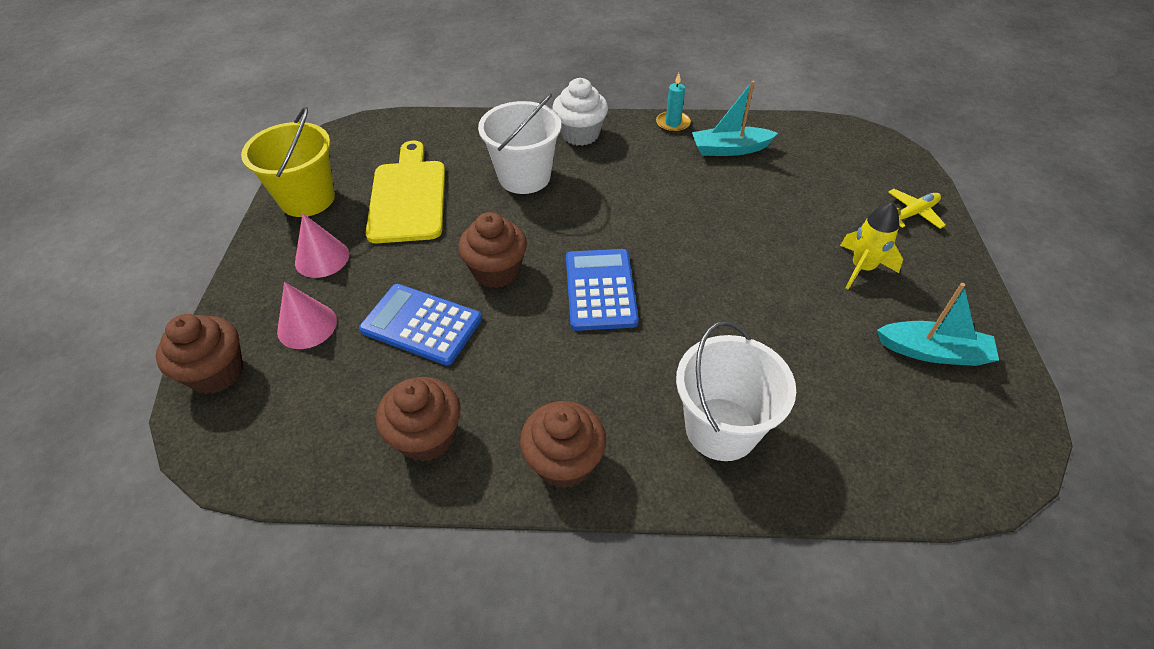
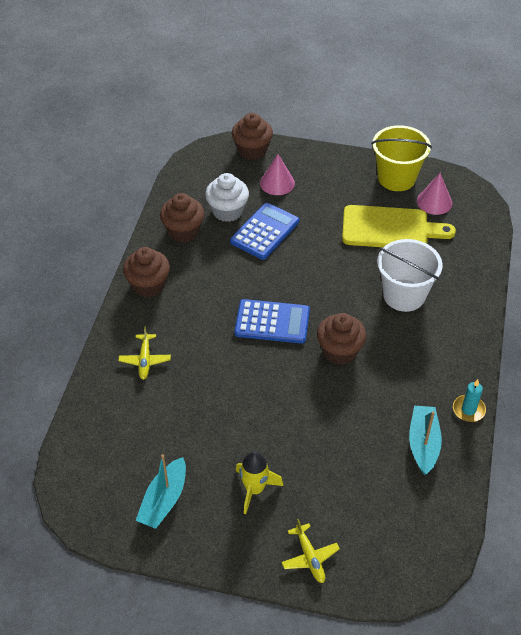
camera: 100 degrees right, 0 degrees up
(322, 258) = (334, 187): pink cone -> pink cone (434, 202)
(496, 271) = (303, 270): brown cupcake -> brown cupcake (339, 351)
(580, 134) = (458, 339): white cupcake -> white cupcake (227, 211)
(721, 429) = (145, 360): white bucket -> yellow plane

